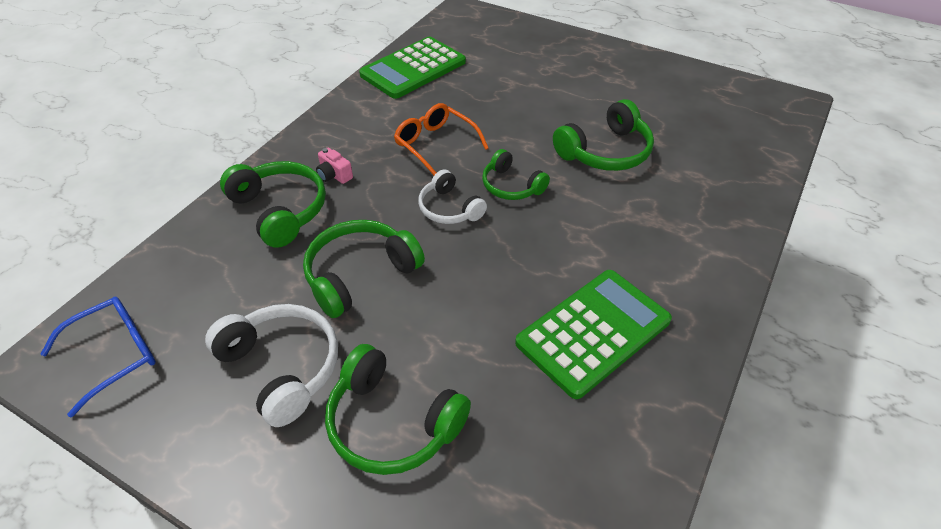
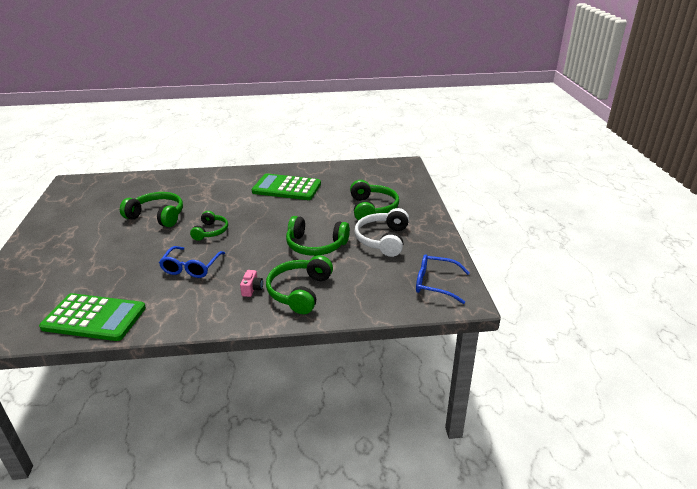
camera: 125 degrees left, 15 degrees down
(435, 145) = (191, 268): orange glasses -> blue glasses
(449, 208) = (245, 241): white headphones -> none

